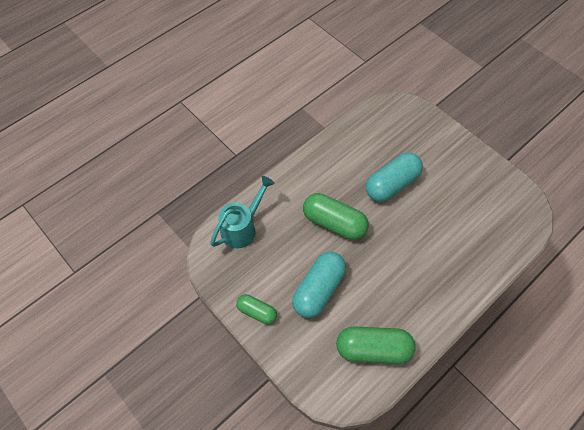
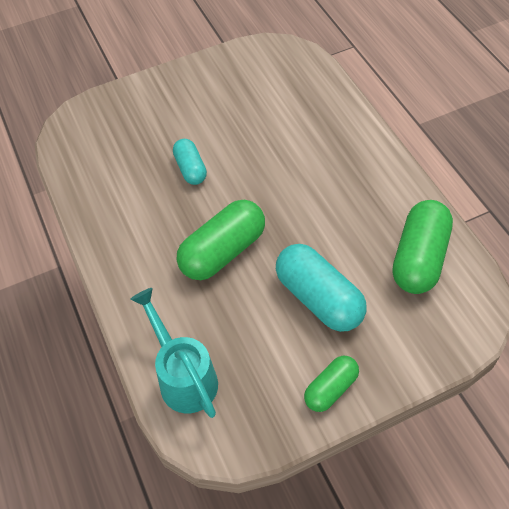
camera: 70 degrees left, 5 degrees down
(392, 184) = (190, 169): turquoise capsule -> turquoise capsule, size x0.58

